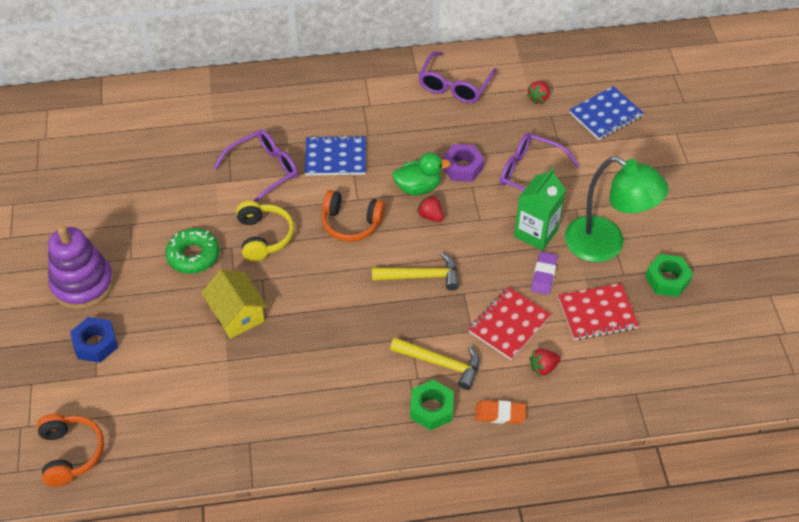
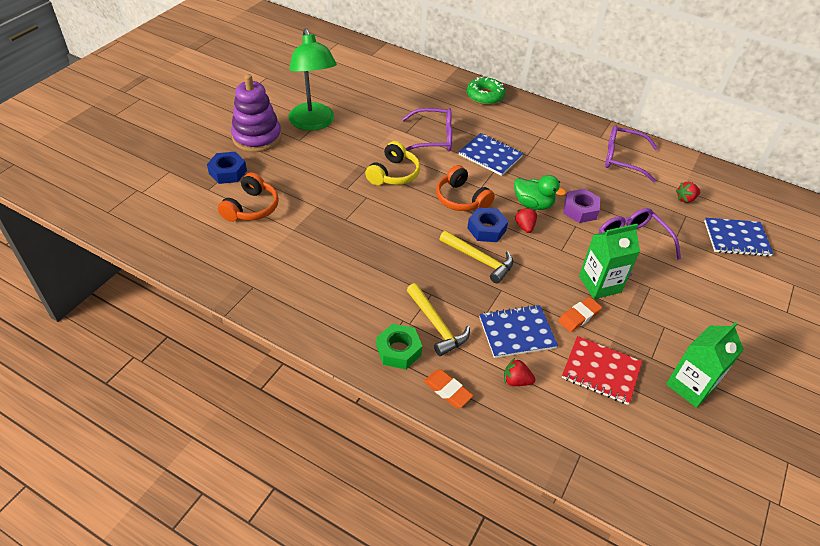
camera: 35 degrees right, 5 degrees down
(71, 453) = (145, 222): orange headphones -> orange headphones (251, 208)
(193, 255) = (338, 159): green donut -> green donut (485, 96)
(237, 314) = (328, 207): yellow house -> none
(401, 241) = (486, 229): none -> blue nut
(454, 86) = (622, 159): purple glasses -> purple glasses turned 45 degrees clockwise
(509, 324) = (516, 332): red notebook -> blue notebook
(544, 275) = (579, 316): purple eraser -> orange eraser
(605, 245) = (654, 327): green lamp -> green lamp (313, 123)
(667, 279) = (690, 386): green nut -> green carton

